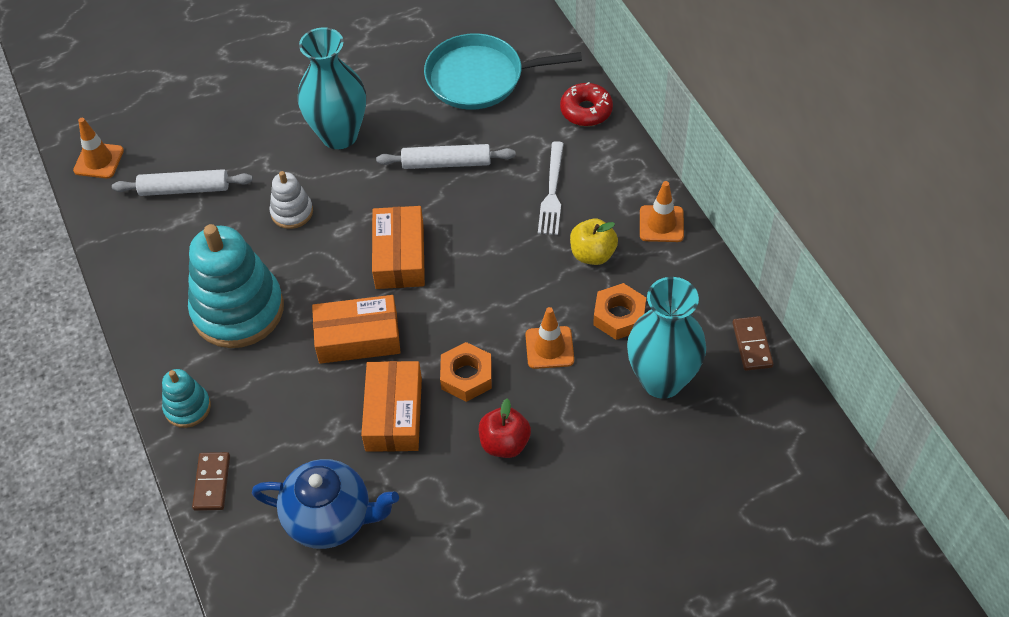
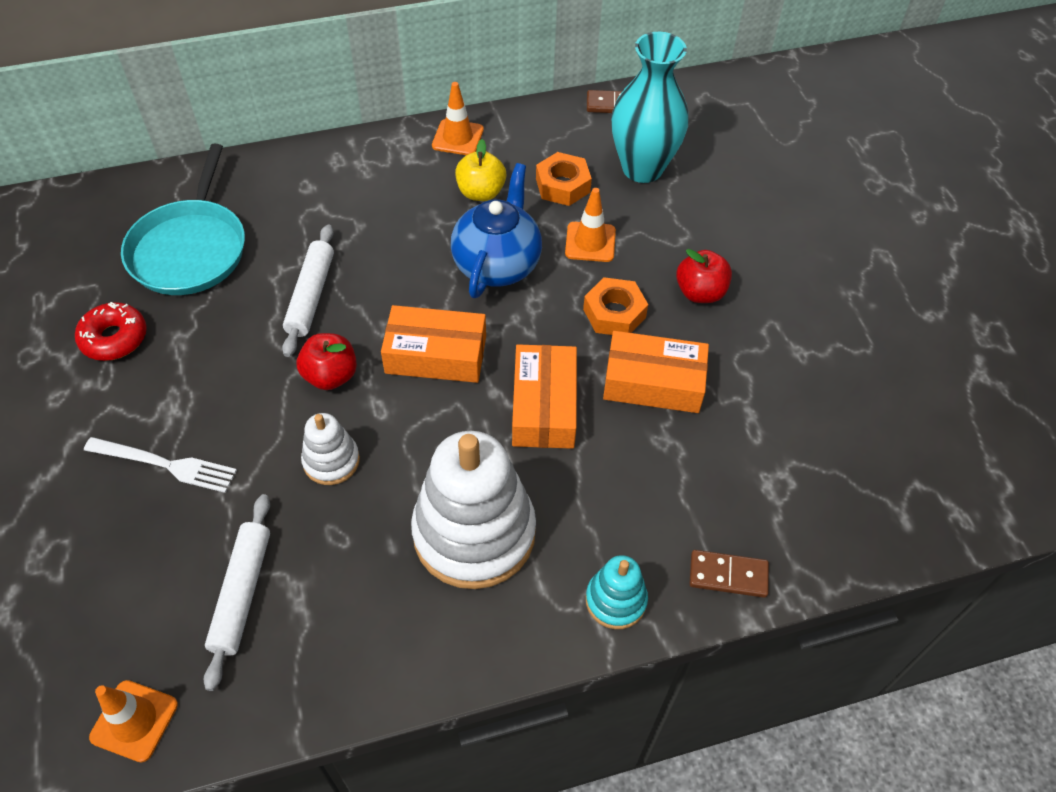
camera: 85 degrees left, 0 degrees up
(238, 310) = (474, 533): turquoise stacking toy -> white stacking toy
(330, 518) = (780, 454): blue teapot -> blue teapot (497, 264)
(339, 135) = (220, 398): turquoise vase -> none
(368, 194) = (331, 376): none -> red apple
(552, 192) = (388, 211): white fork -> white fork (165, 465)
(586, 110) = (284, 168): red donut -> red donut (114, 338)

